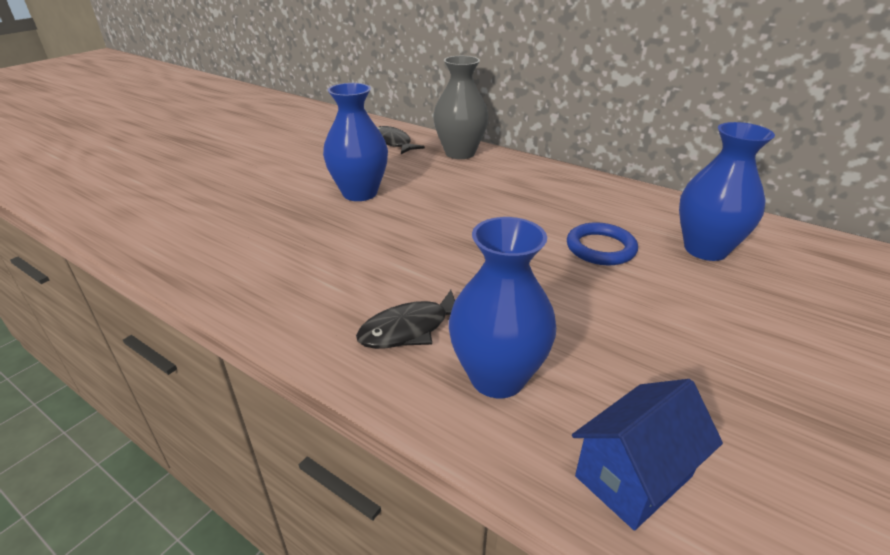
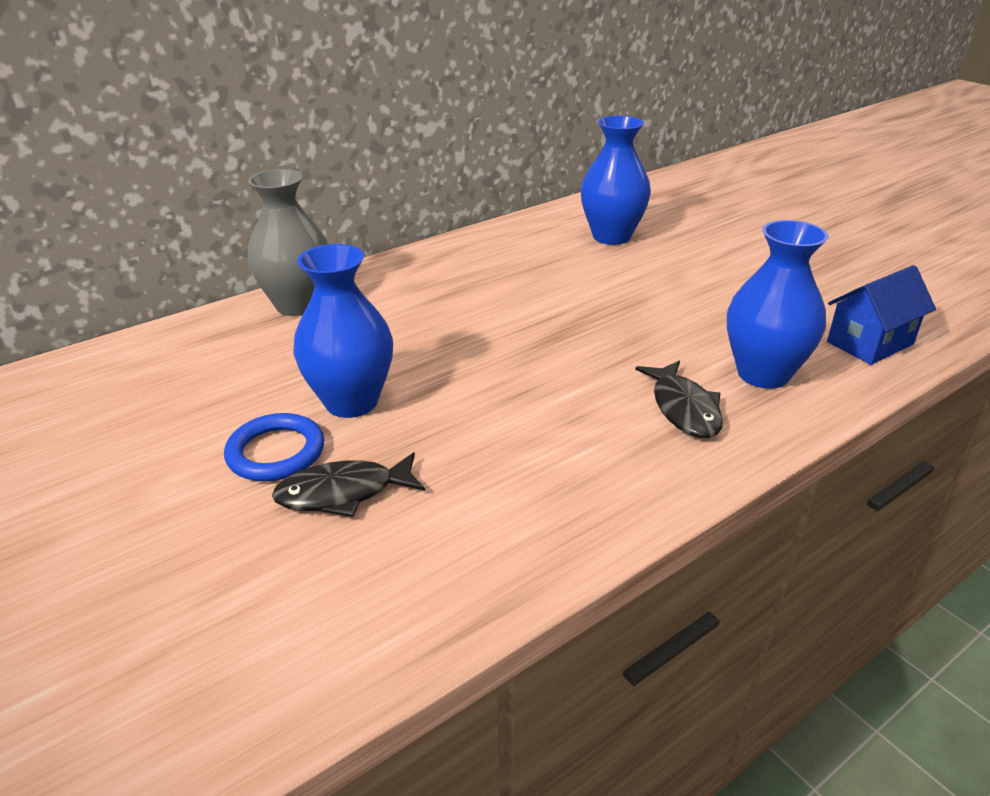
camera: 70 degrees left, 0 degrees up
(393, 143) = (202, 350): black fish -> black fish (343, 493)
(600, 248) = (585, 278): blue ring -> blue ring (276, 452)
(633, 476) = (870, 343): blue house -> blue house turned 75 degrees clockwise

